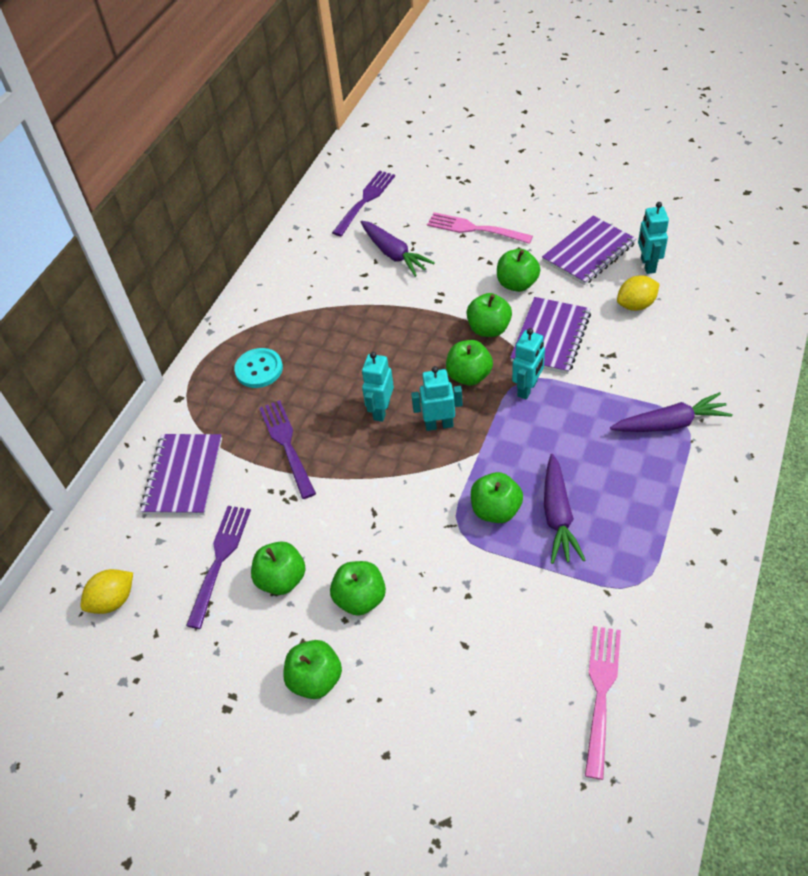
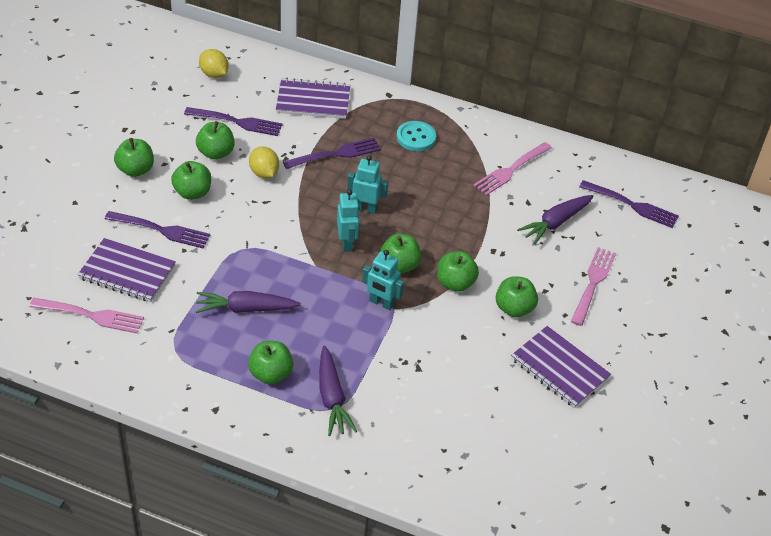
camera: 80 degrees right, 5 degrees down
(314, 287) = (511, 169): none -> pink fork
(434, 628) = (160, 230): none -> purple fork
(496, 510) = (257, 271): green apple -> green apple (271, 374)
(550, 337) = (443, 325): purple notebook -> purple notebook (127, 272)
(636, 305) = (483, 396): yellow lemon -> yellow lemon (264, 173)
(647, 265) = (540, 414): turquoise robot -> none

